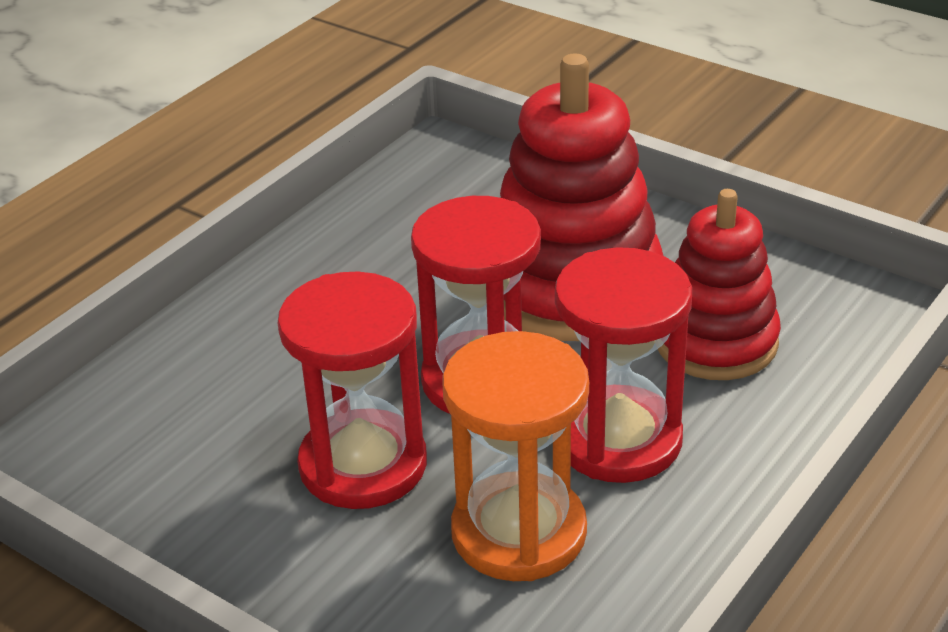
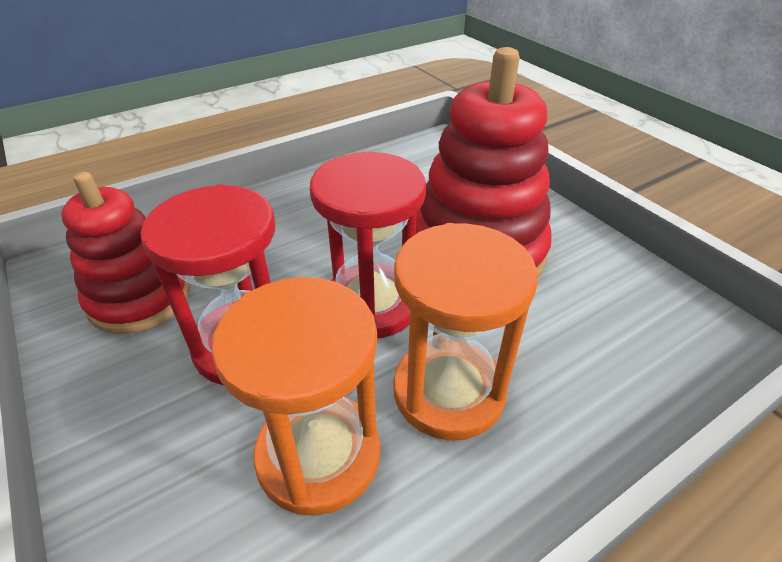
camera: 20 degrees right, 5 degrees up
(618, 440) = (448, 391): red hourglass -> orange hourglass
(715, 342) = (569, 327): red stacking toy -> red stacking toy (140, 298)

